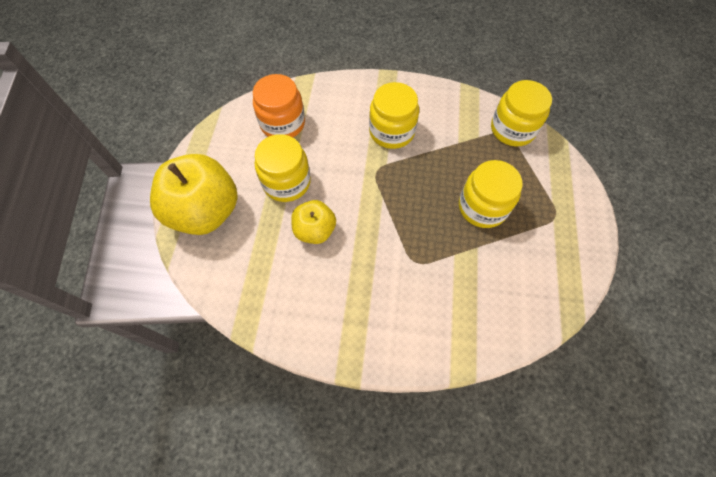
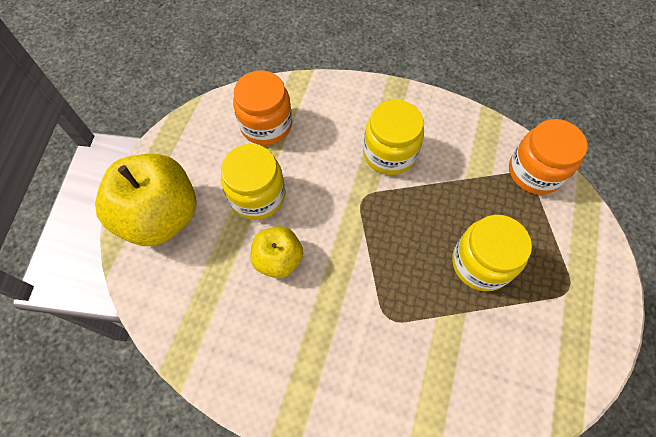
camera: 10 degrees right, 0 degrees up
(512, 129) = (534, 172): yellow jar -> orange jar

